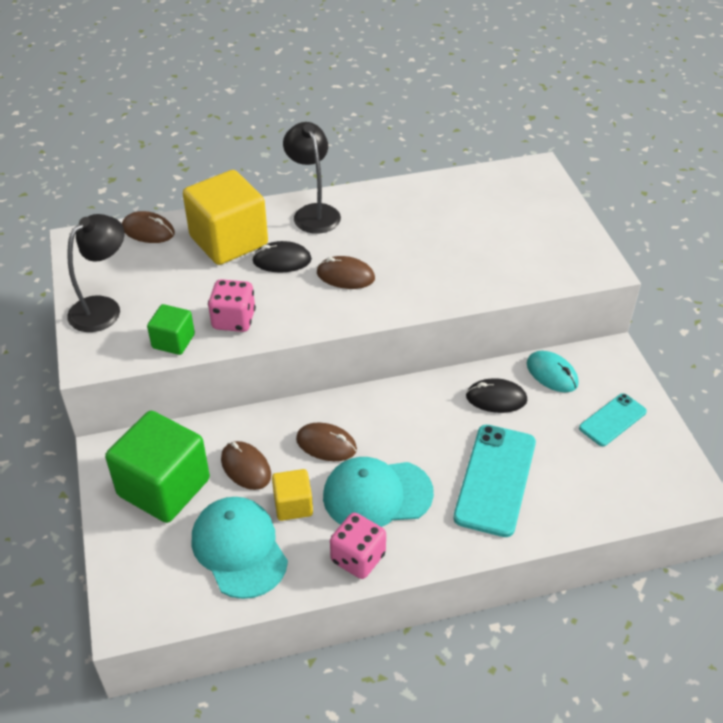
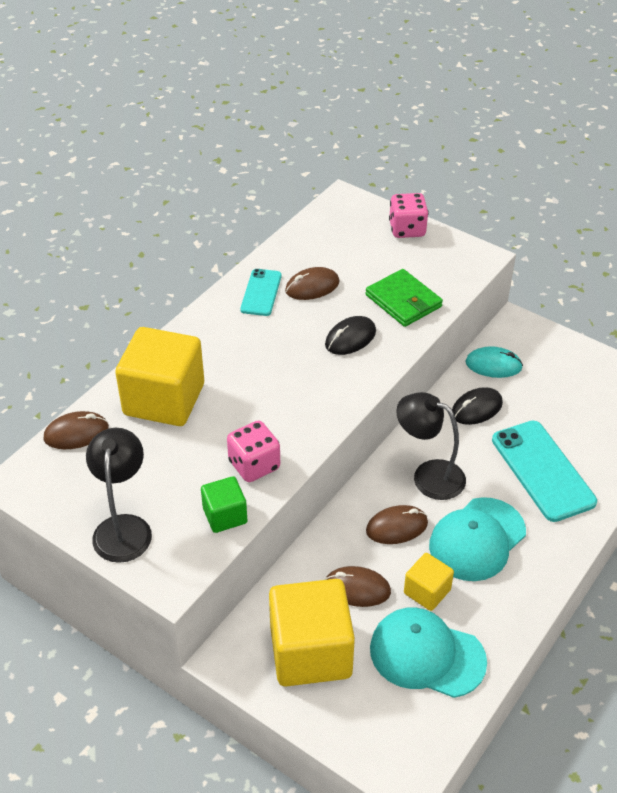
camera: 40 degrees left, 0 degrees up
(164, 487) = (310, 652): green cube -> yellow cube
(282, 260) = (232, 390): black mouse -> black mouse (350, 338)
(313, 212) = (208, 333): black lamp -> black lamp (428, 475)
(345, 276) = (300, 372): brown mouse -> brown mouse (312, 287)
(358, 558) = (517, 596): pink dice -> pink dice (407, 229)
(491, 268) = (403, 301): none -> green wallet
(612, 420) = (568, 374): turquoise phone -> turquoise phone (261, 292)

